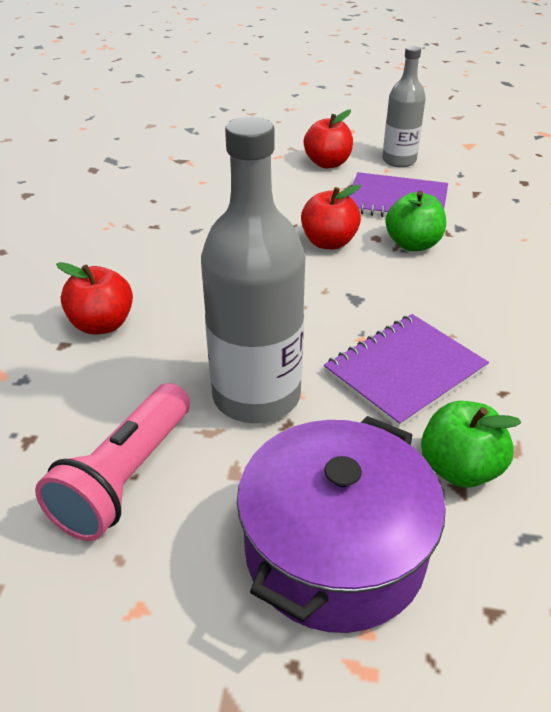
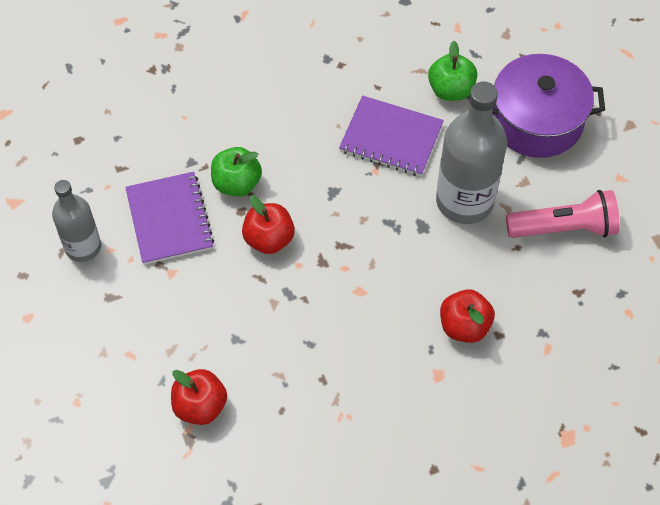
camera: 120 degrees left, 20 degrees up
(327, 163) = (123, 303): red apple -> red apple (200, 406)

